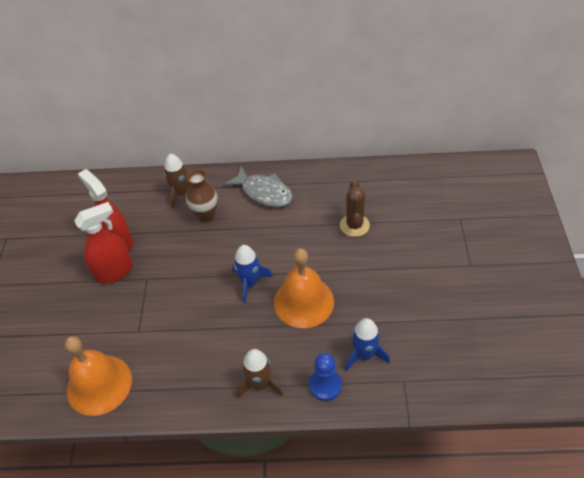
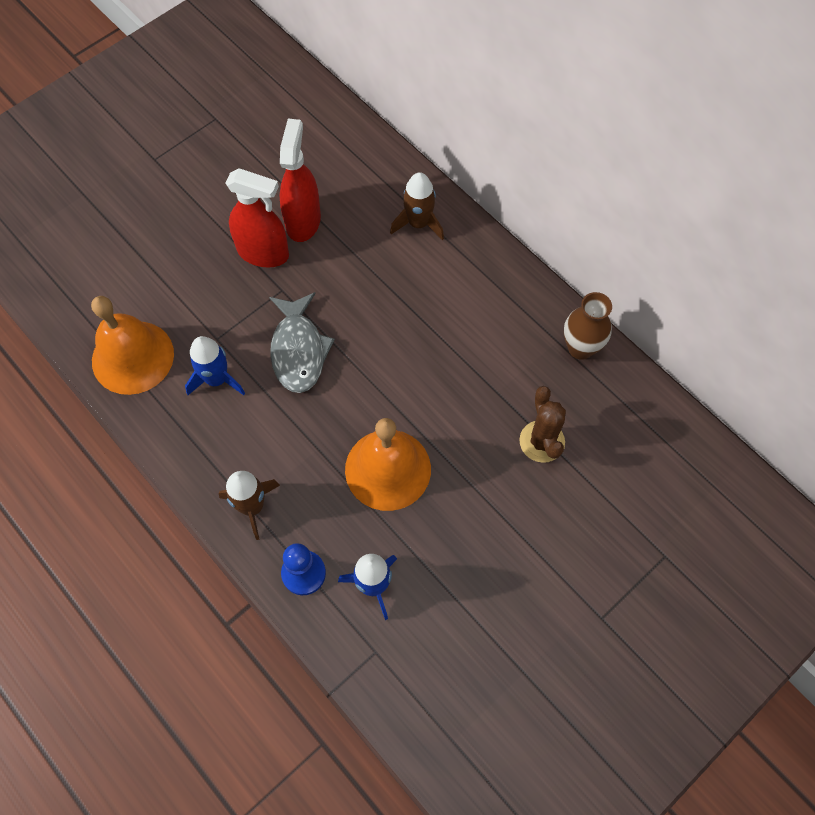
camera: 45 degrees right, 15 degrees up
(206, 216) = (411, 275): brown vase -> brown vase (580, 348)
(250, 283) = (364, 395): blue rocket -> blue rocket (217, 379)
(264, 192) = (499, 306): grey fish -> grey fish (298, 350)
(354, 225) = (542, 441): brown cactus -> brown cactus turned 60 degrees counterclockwise

